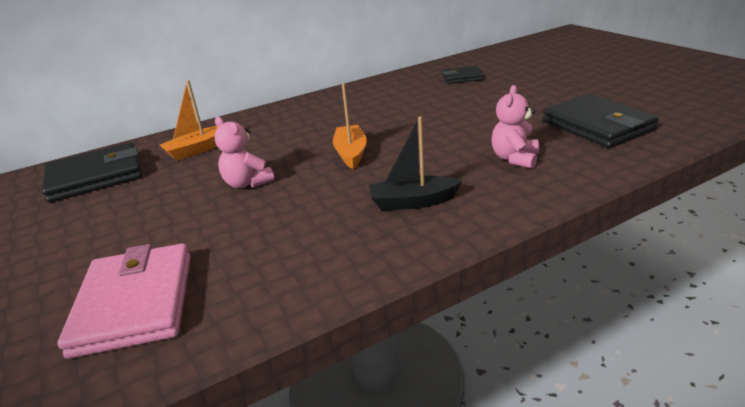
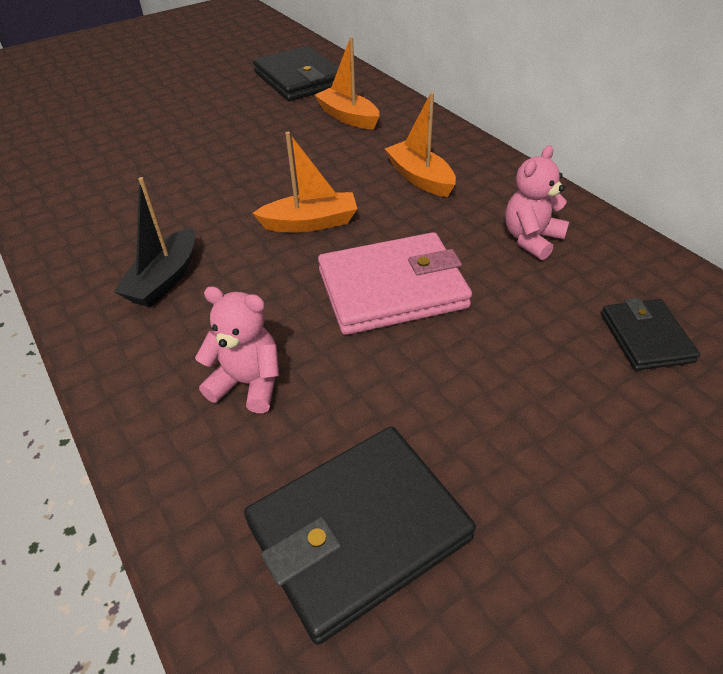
camera: 85 degrees right, 15 degrees up
(135, 303) = (83, 147): pink wallet -> pink wallet (392, 289)
(247, 183) = (255, 161): pink teddy bear -> pink teddy bear (531, 239)
(308, 122) = (420, 178): none -> orange boat
(412, 202) = (165, 279): black boat -> black boat turned 150 degrees counterclockwise

